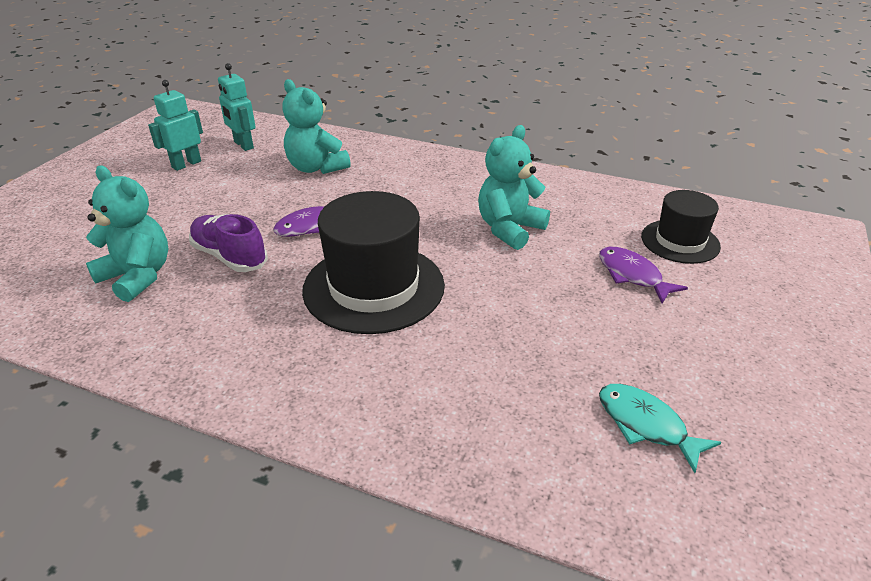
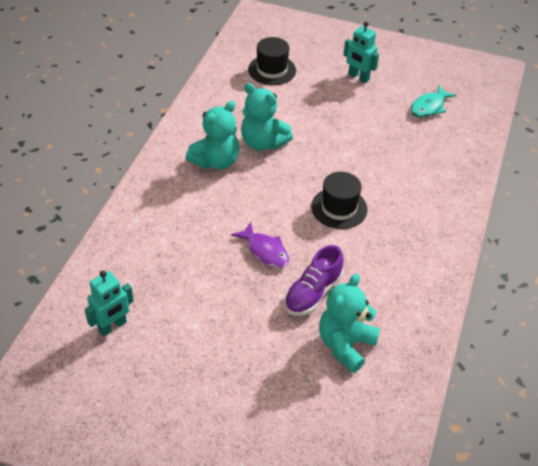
camera: 95 degrees left, 10 degrees up
(186, 164) = (154, 366): turquoise robot -> turquoise robot (358, 77)
(316, 168) = (166, 260): turquoise teddy bear -> turquoise teddy bear (216, 161)
(374, 287) = (339, 208): black hat -> black hat, size x0.59
(632, 275) = (310, 94): purple fish -> none

